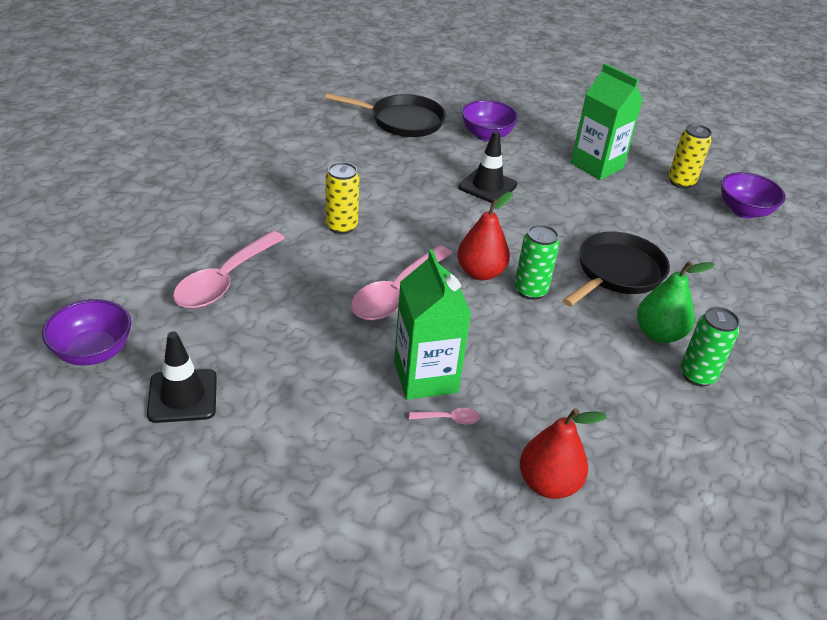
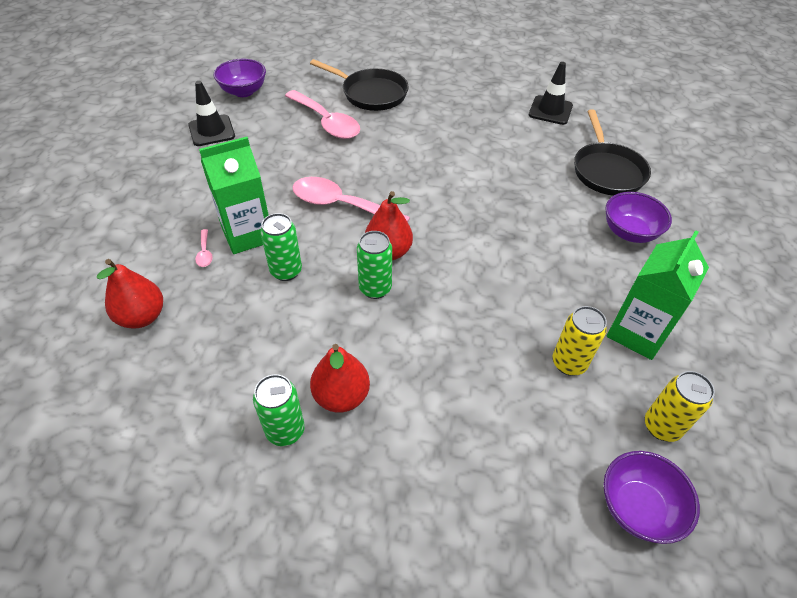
camera: 80 degrees right, 10 degrees up
(225, 280) = (326, 122): pink spoon -> pink spoon turned 150 degrees counterclockwise
(341, 226) = (415, 162): yellow can -> yellow can (569, 363)
(487, 186) = (531, 243): black traffic cone -> black traffic cone (550, 110)
(494, 351) = (286, 271): none -> green can
(617, 272) = (431, 357): black pan -> black pan (371, 93)
(659, 334) = (341, 396): green pear -> red pear

